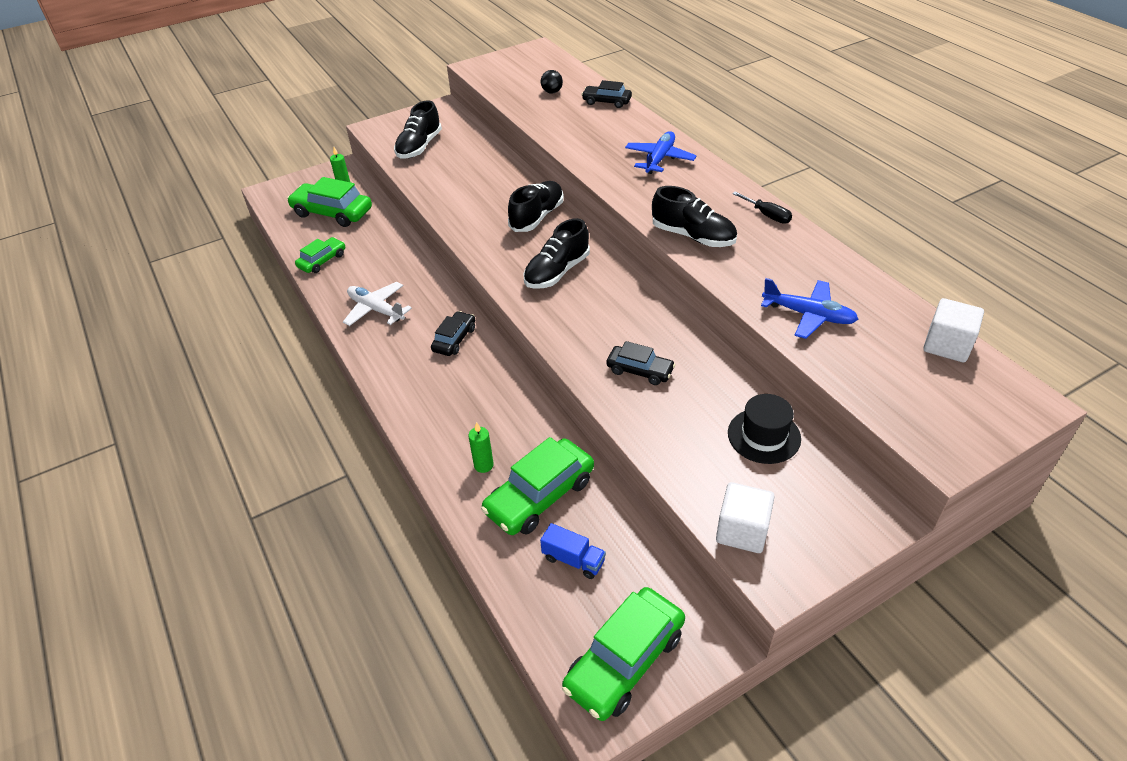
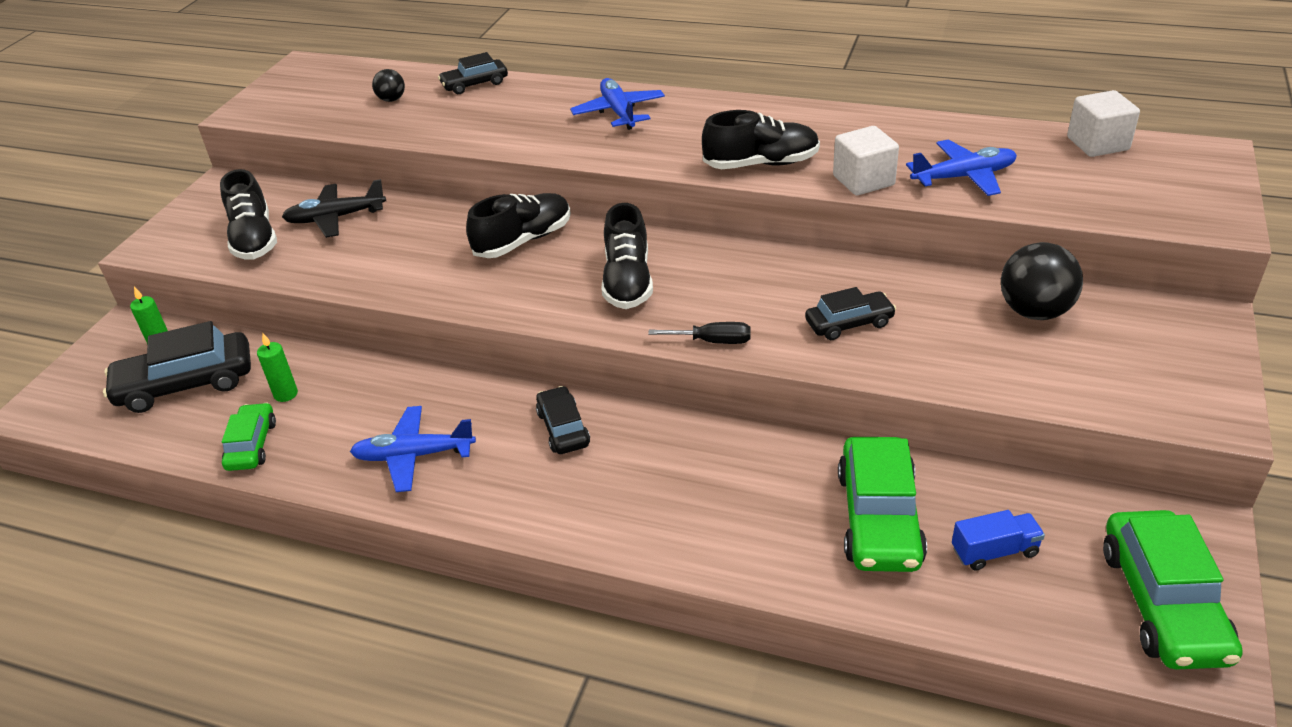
camera: 40 degrees left, 5 degrees down
(332, 212) = (186, 383): green car -> black car
(376, 309) = (413, 456): white plane -> blue plane
(467, 154) = (335, 218): none -> black plane
(483, 465) = (780, 530): green candle -> green candle (286, 394)
(537, 217) = (523, 241): black shoe -> black shoe turned 60 degrees clockwise
(742, 531) = (1135, 399): white cube -> white cube (863, 181)
(764, 436) = (1034, 311): black hat -> black ball
(767, 215) = (801, 114): black screwdriver -> black screwdriver (713, 341)

